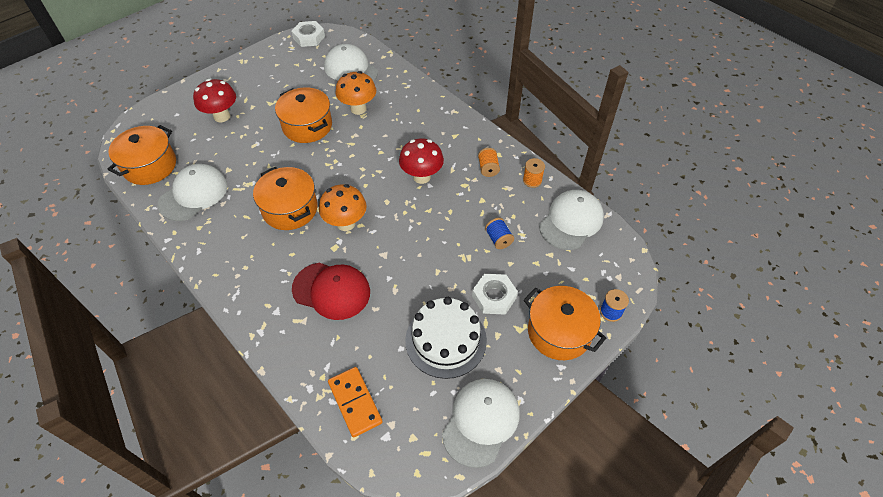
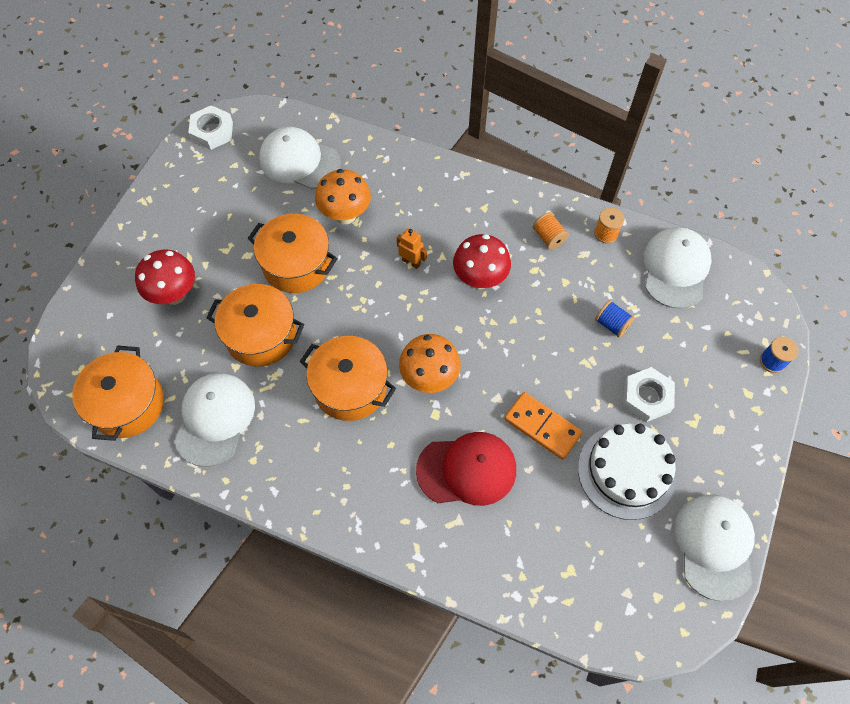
camera: 25 degrees left, 10 degrees up
(355, 402) = (575, 588): orange domino -> orange domino (542, 426)
(382, 150) = (411, 262): none -> orange robot
(559, 332) = (735, 408): orange pot -> orange pot (261, 335)

